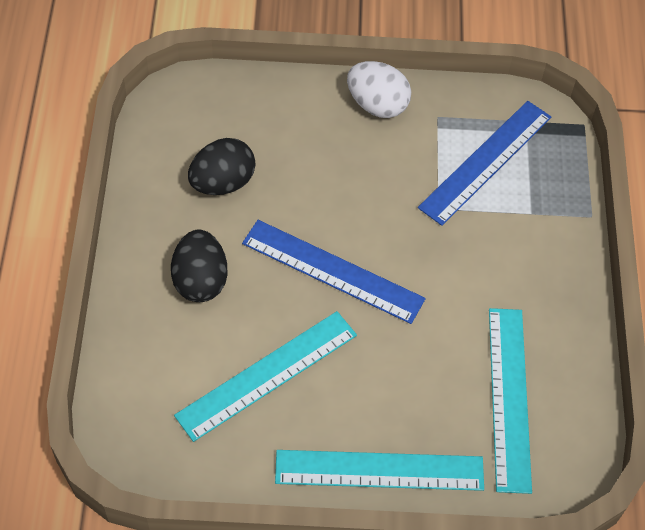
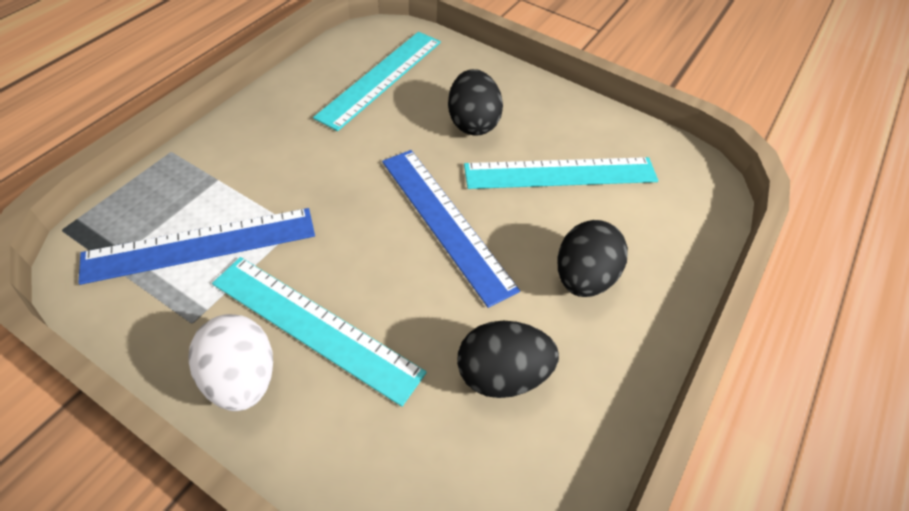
camera: 150 degrees left, 5 degrees down
(379, 470) = (511, 84): turquoise ruler -> turquoise ruler (315, 327)
(382, 390) = (472, 123): none -> black egg

